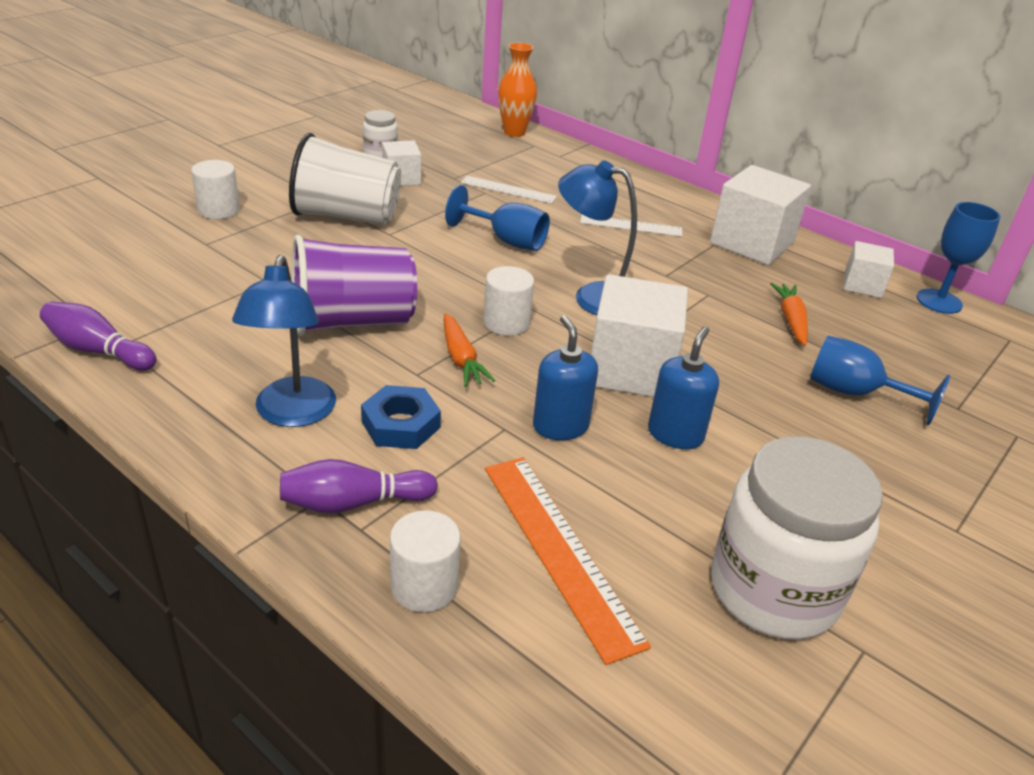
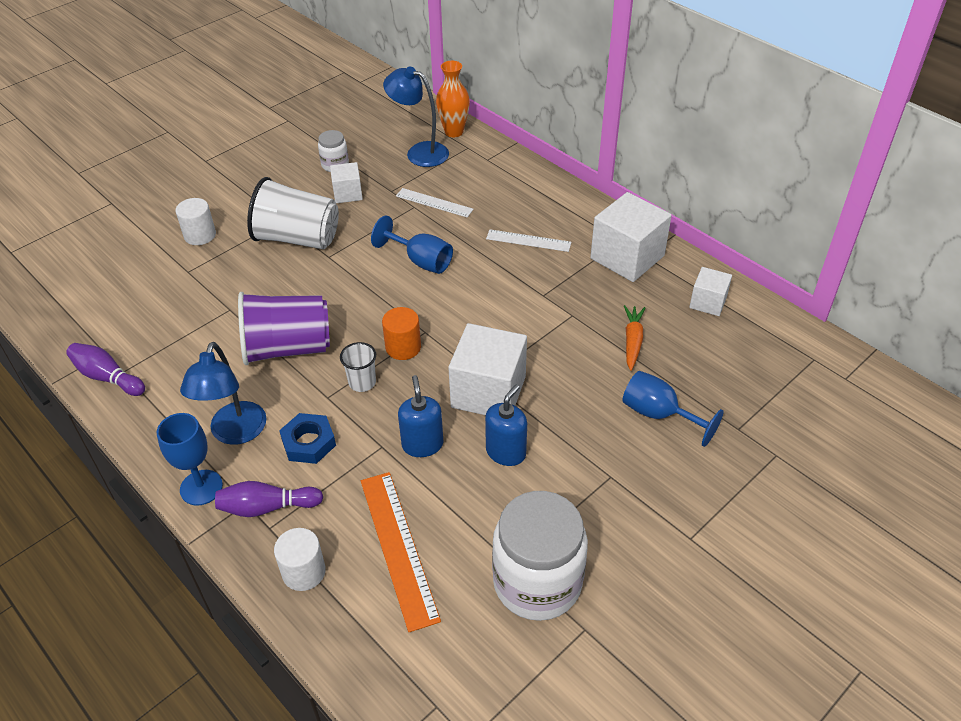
camera: 10 degrees right, 10 degrees up
(461, 358) = (362, 382): orange carrot -> white cup
(506, 323) = (403, 347): white cylinder -> orange cylinder
(593, 297) = (477, 320): blue lamp -> blue lamp (419, 152)
(939, 301) = (768, 319): blue goblet -> blue goblet (201, 487)

